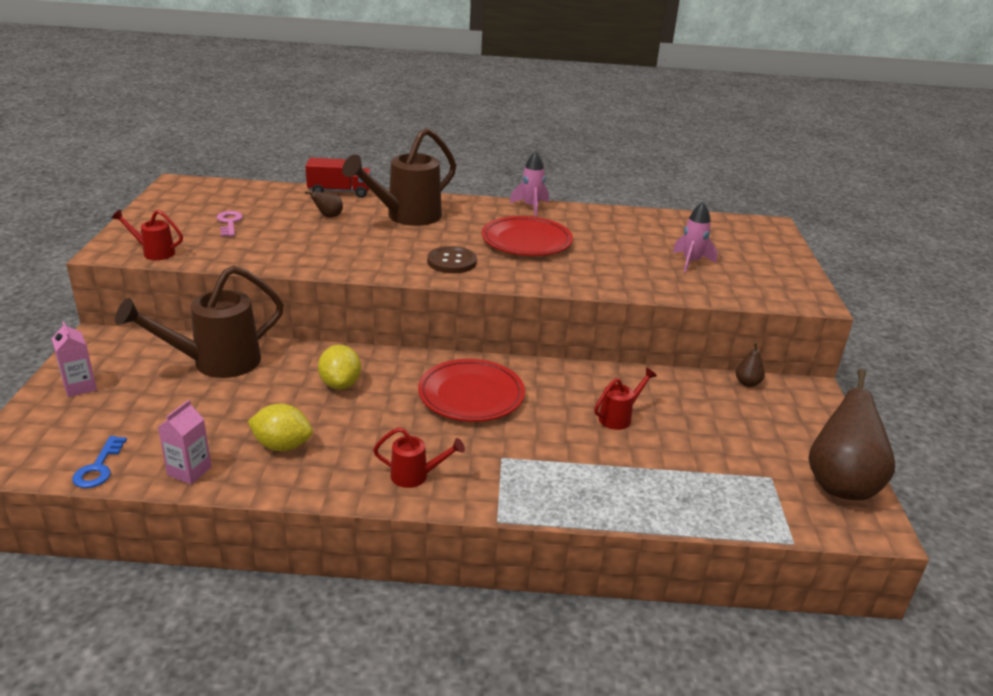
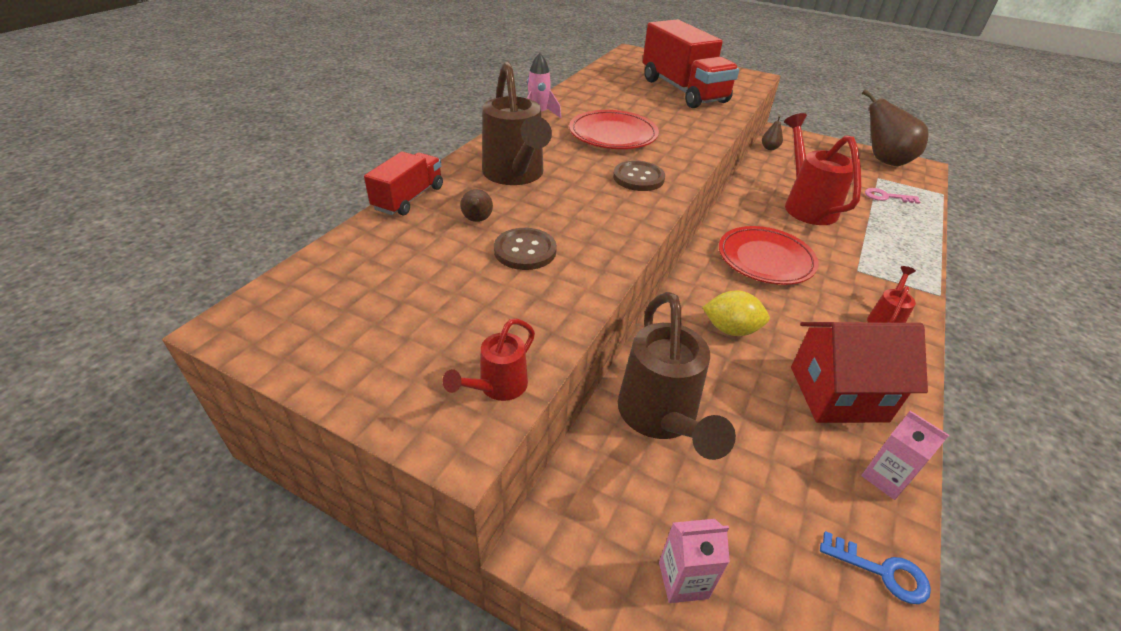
camera: 65 degrees left, 10 degrees up
(229, 223) = (439, 298): pink key -> pink key (886, 197)
(282, 445) = (838, 394): yellow lemon -> red house
(300, 237) = (525, 251): none -> brown button
(619, 417) = (806, 205): red watering can -> red watering can, size x2.04
(691, 262) = (683, 90): pink rocket -> red truck

